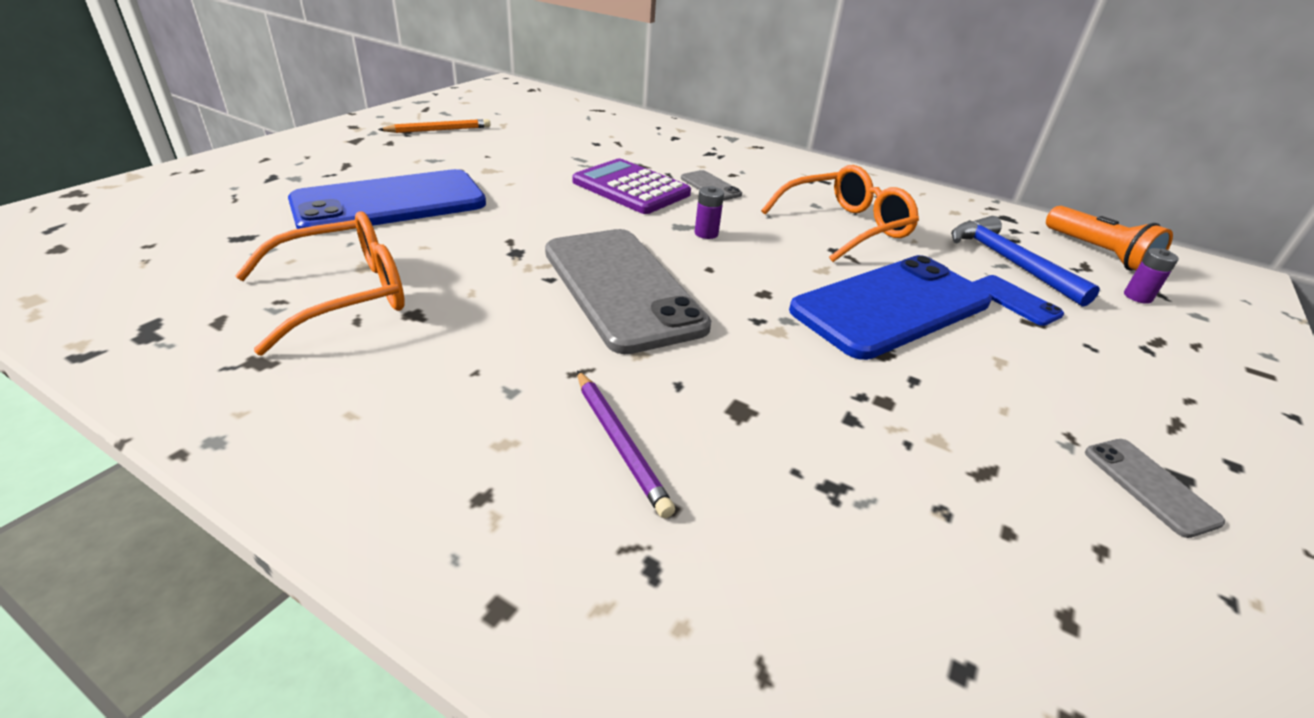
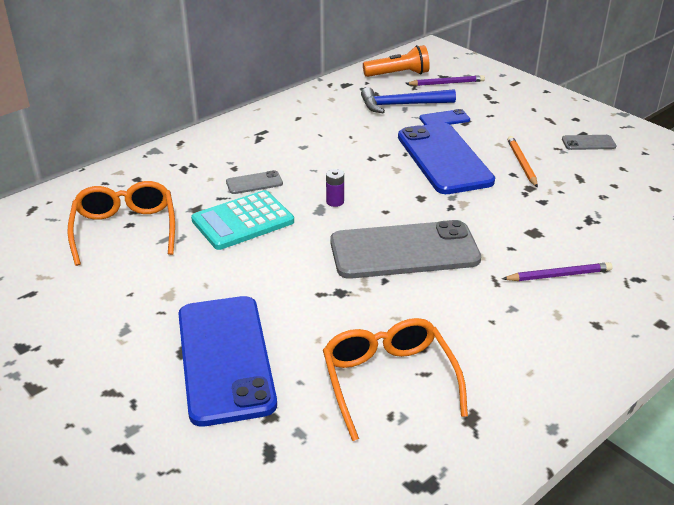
camera: 70 degrees left, 0 degrees up
(439, 130) = (35, 323): orange pencil -> orange pencil (522, 163)
(631, 188) = (243, 221): purple calculator -> turquoise calculator
(845, 227) = (341, 144): orange glasses -> orange glasses (125, 229)
(1137, 297) = (447, 83): purple battery -> purple pencil

